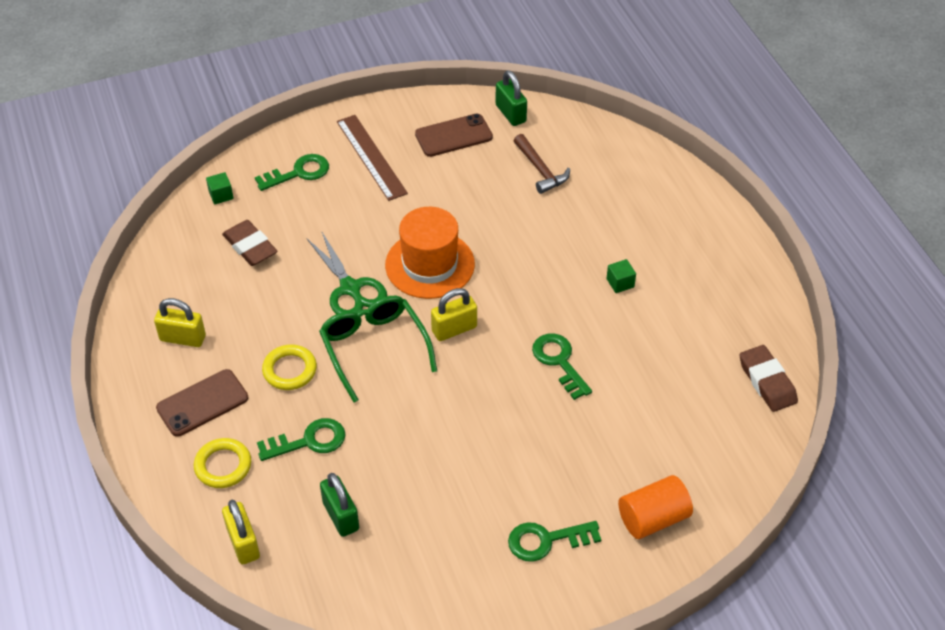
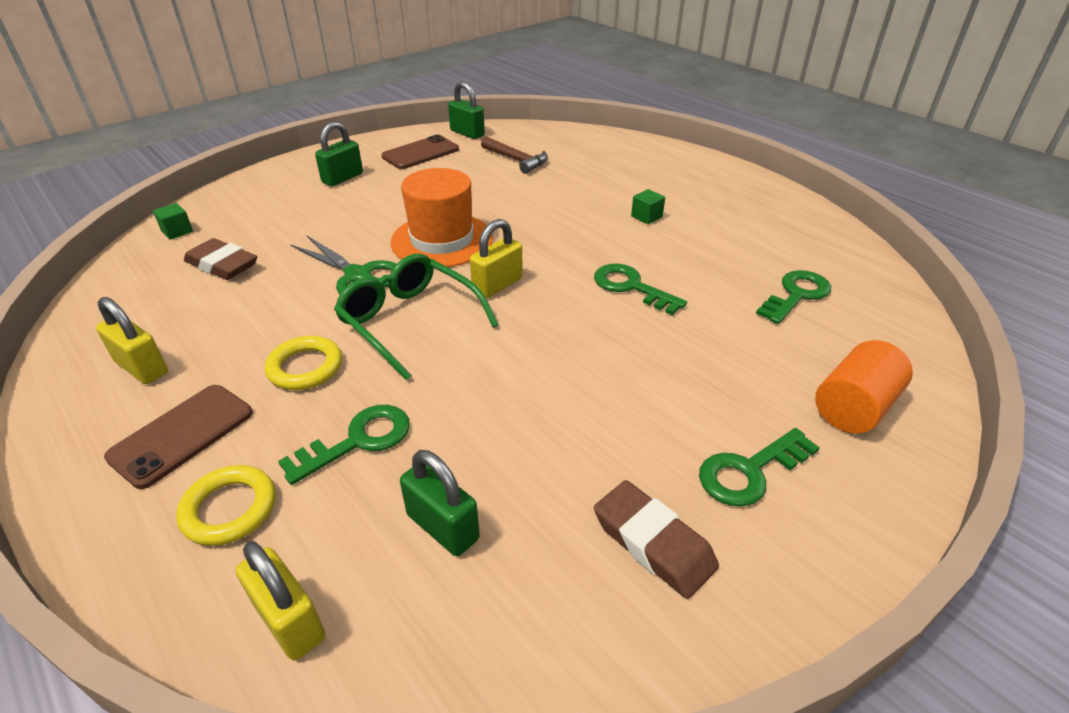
camera: 20 degrees left, 10 degrees down
(183, 338) = (142, 367): yellow padlock -> yellow padlock turned 45 degrees clockwise
(298, 173) = (266, 201): green key -> green key (796, 295)
(371, 157) = (342, 178): brown ruler -> green padlock
(767, 382) = (849, 257): brown eraser -> brown eraser (653, 543)

